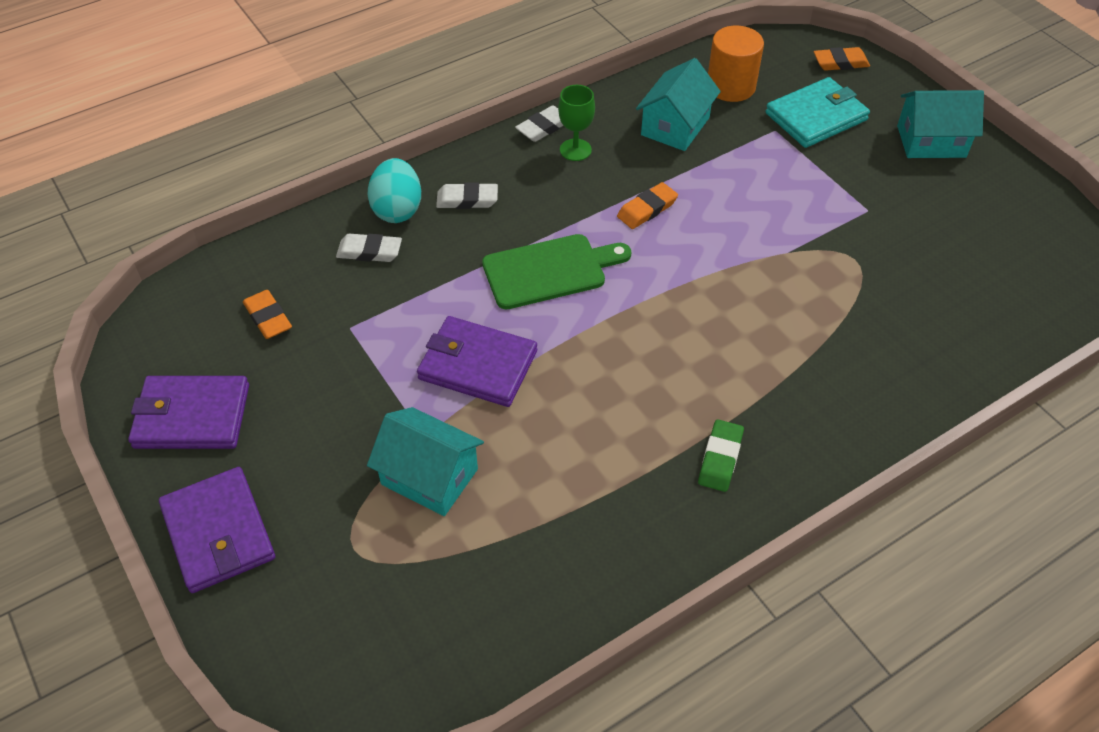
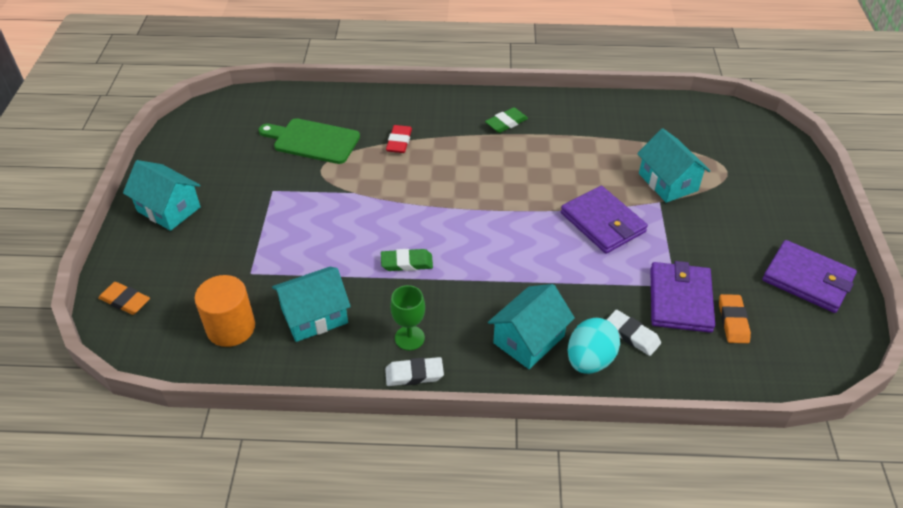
camera: 145 degrees left, 5 degrees down
(218, 532) = (803, 209): purple wallet -> purple wallet (680, 300)
(467, 200) = (529, 339): white eraser -> turquoise house
(549, 271) = (512, 255): green cutting board -> green cutting board (313, 141)
(647, 209) = (407, 263): orange eraser -> green eraser
(816, 116) = (209, 267): turquoise wallet -> none
(818, 345) = (399, 142): none -> red eraser

